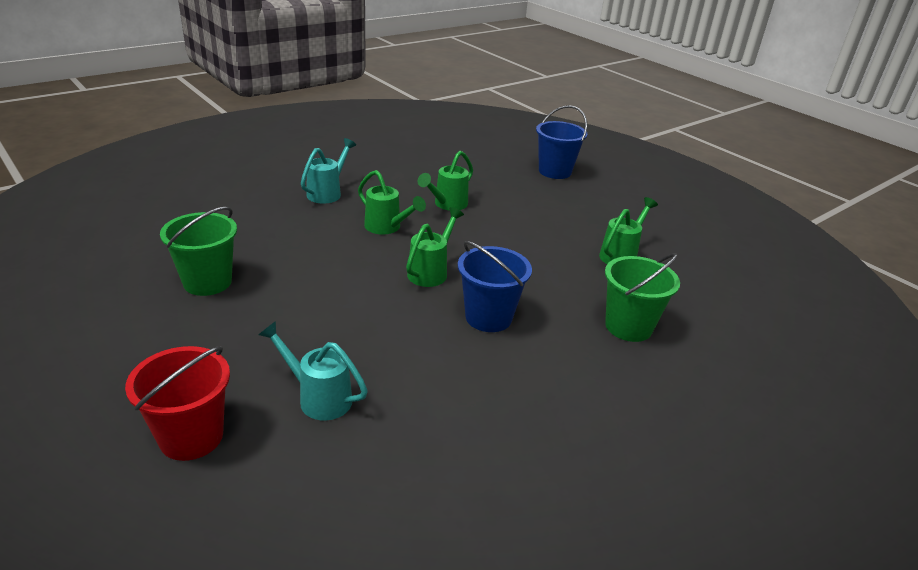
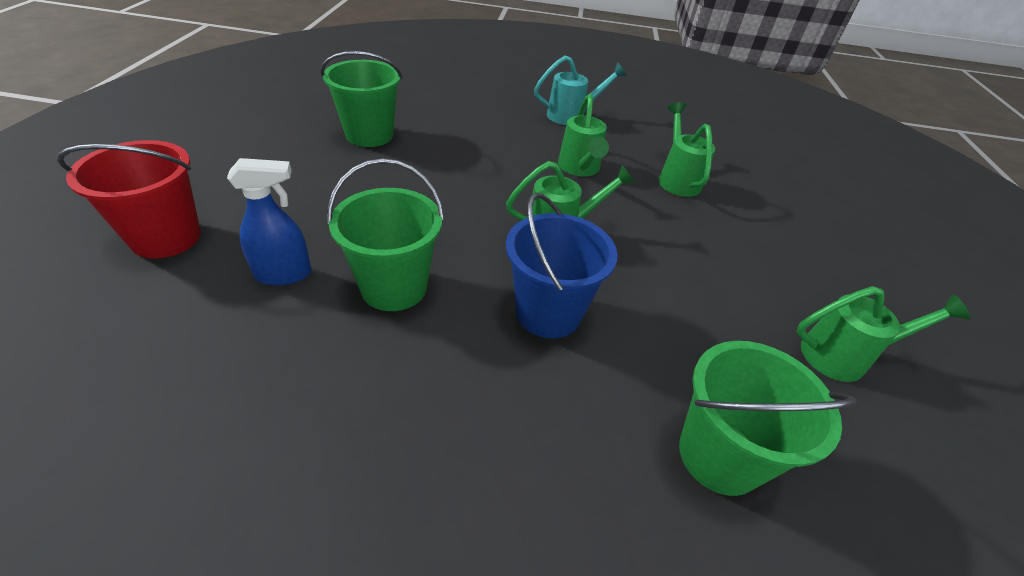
camera: 45 degrees right, 10 degrees up
(318, 397) = (284, 274): turquoise watering can -> blue spray bottle
(394, 359) = (394, 287): none -> green bucket
(447, 204) = (677, 179): green watering can -> green watering can turned 90 degrees clockwise
(555, 171) = (875, 210): blue bucket -> none

